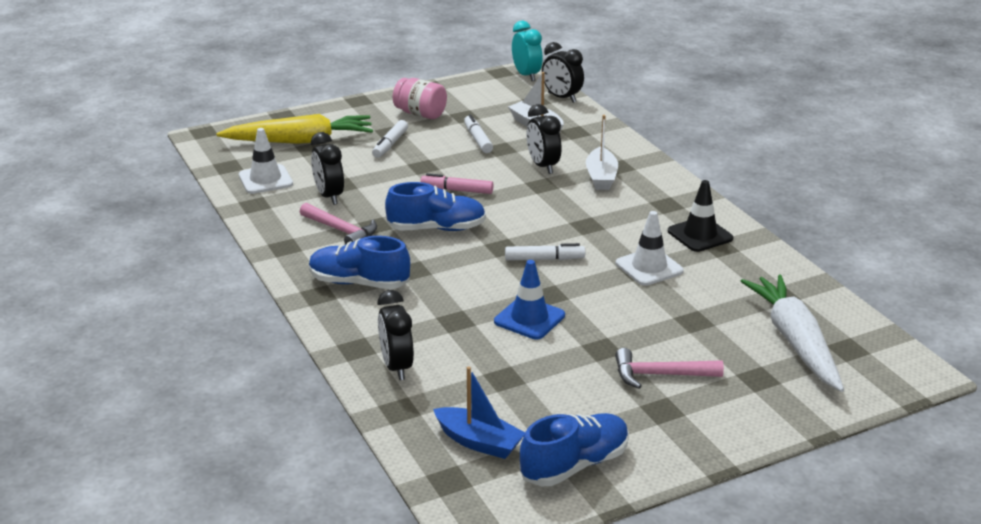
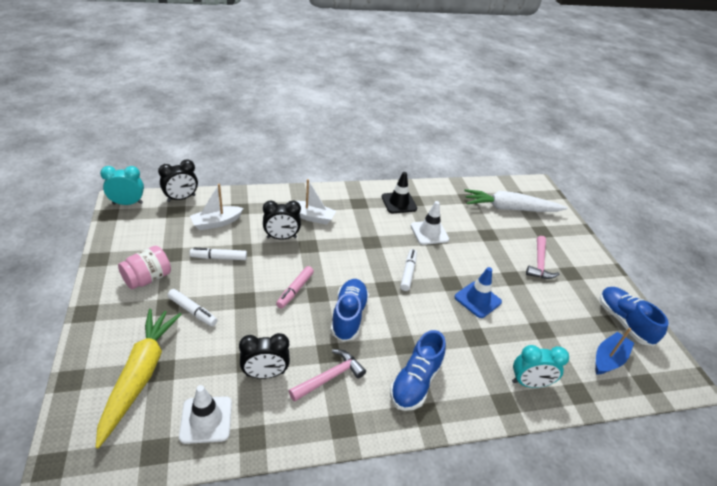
camera: 80 degrees left, 10 degrees up
(396, 367) = (529, 383): black clock -> turquoise clock

